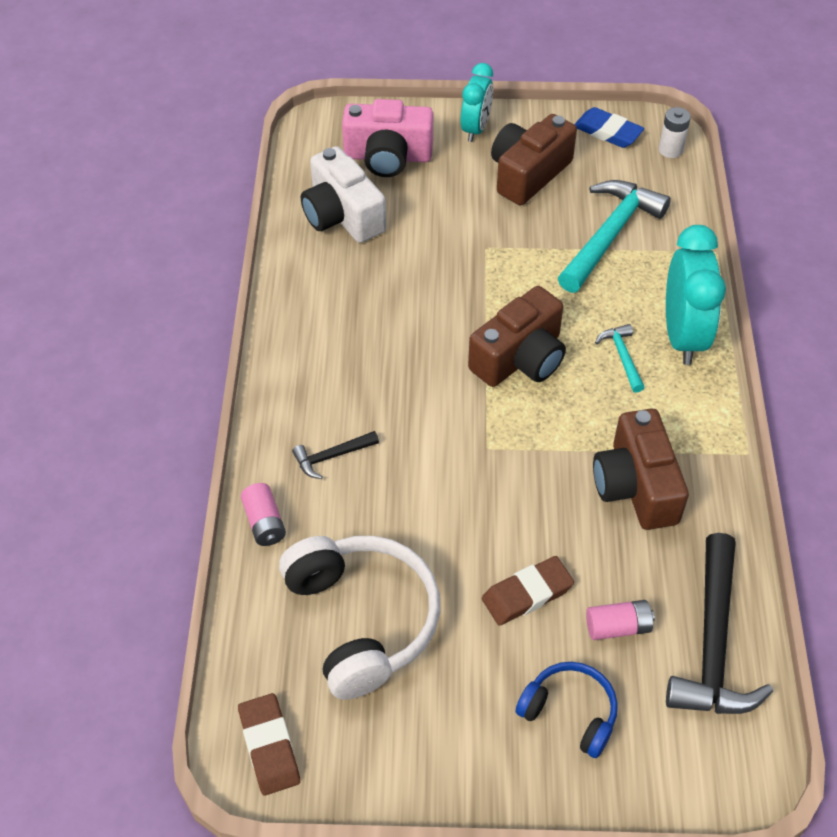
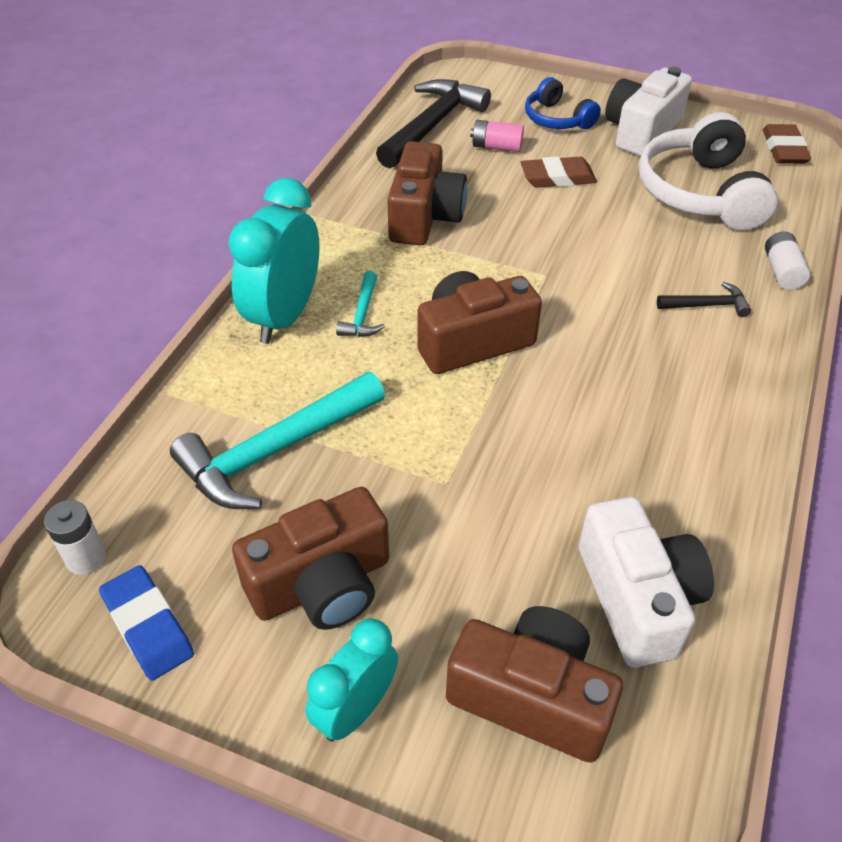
camera: 160 degrees left, 5 degrees down
(264, 522) = (782, 271): pink battery -> white battery
(388, 157) = (531, 696): pink camera -> brown camera
(456, 723) = (641, 131): none -> white camera

